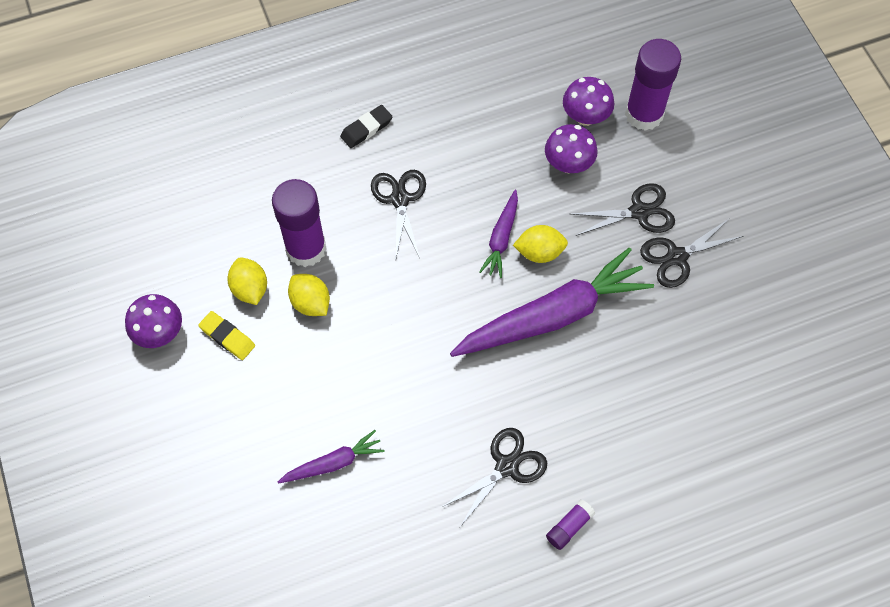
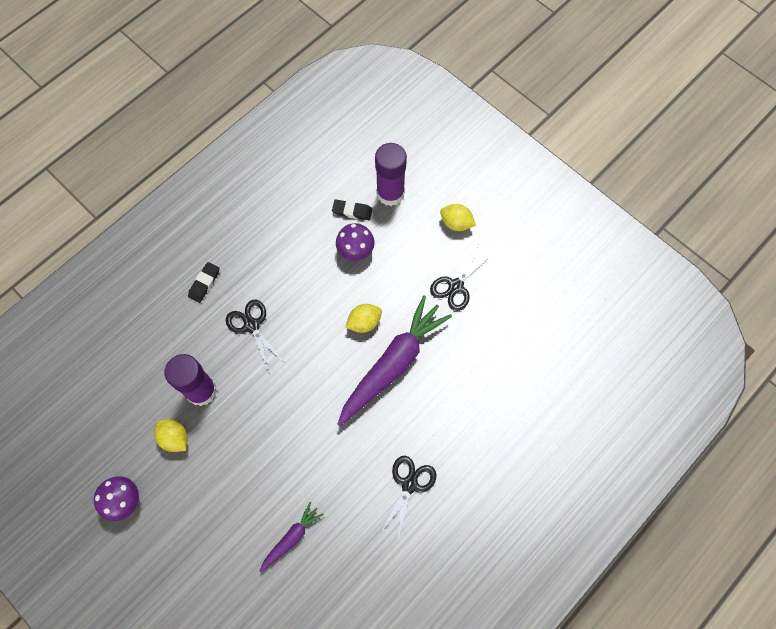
camera: 25 degrees left, 5 degrees up
(227, 337) = (175, 481): yellow eraser -> none
(310, 303) = (223, 429): yellow lemon -> yellow lemon (456, 223)
(501, 238) = (334, 324): purple carrot -> none
(569, 527) = (468, 507): purple glue stick -> none
(585, 116) = (352, 211): purple mushroom -> black eraser
(639, 212) = (417, 265): black scissors -> none

